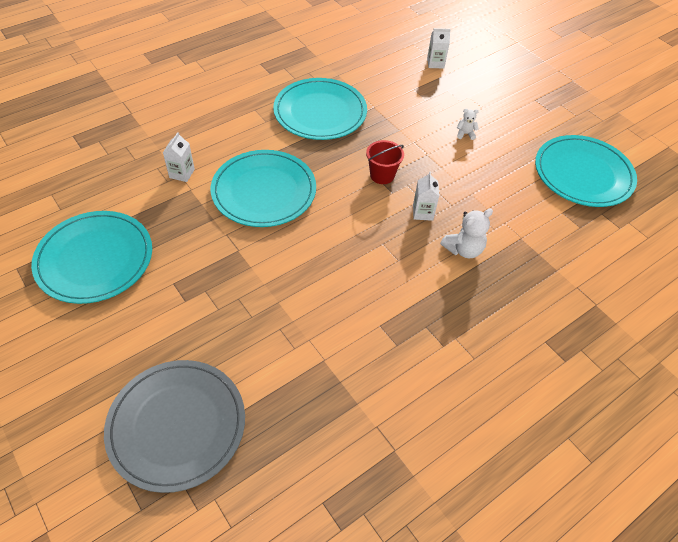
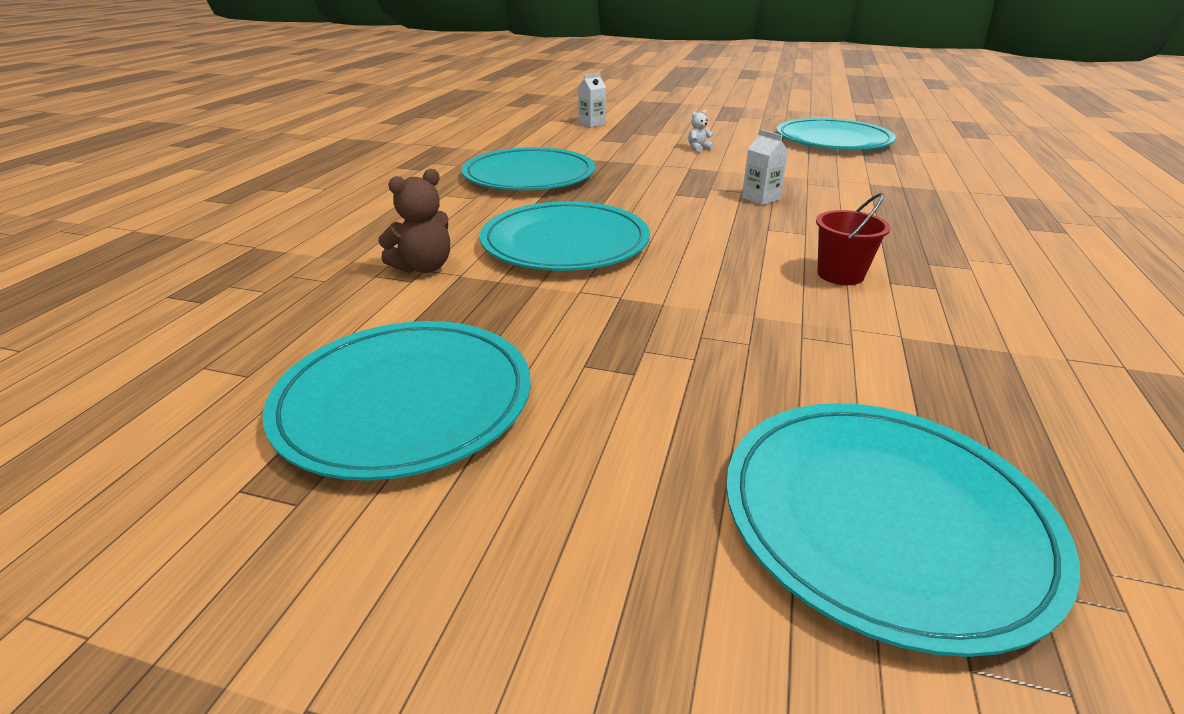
camera: 35 degrees left, 20 degrees down
(177, 425) = (883, 519): grey plate -> turquoise plate
(182, 173) = (424, 267): white carton -> brown teddy bear
(382, 175) = (674, 191): red bucket -> red bucket (840, 275)
(463, 249) = (843, 205): white teddy bear -> none

